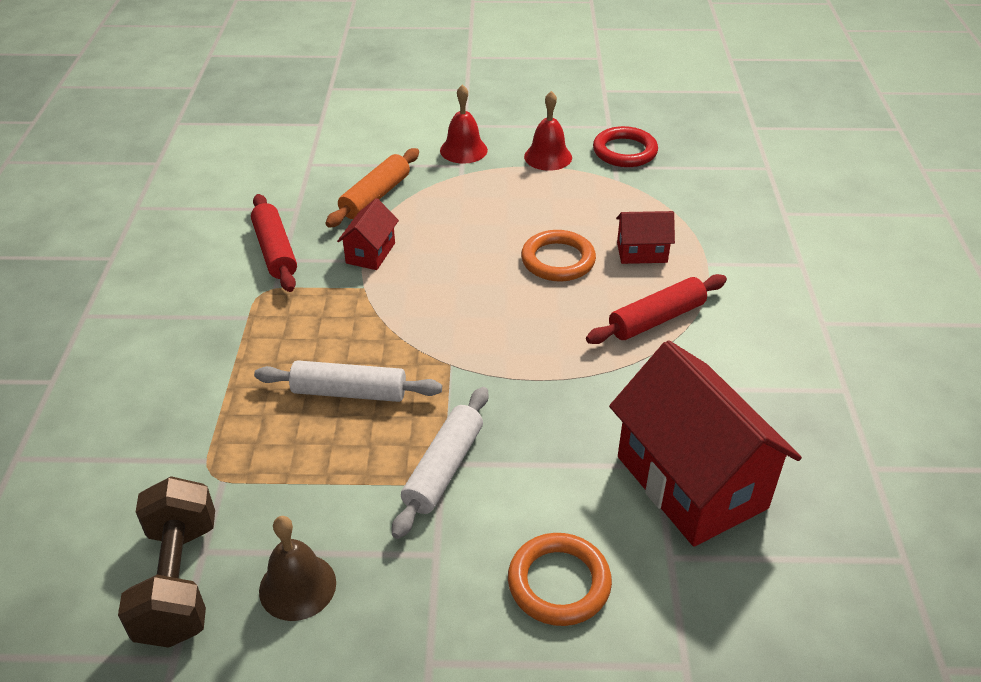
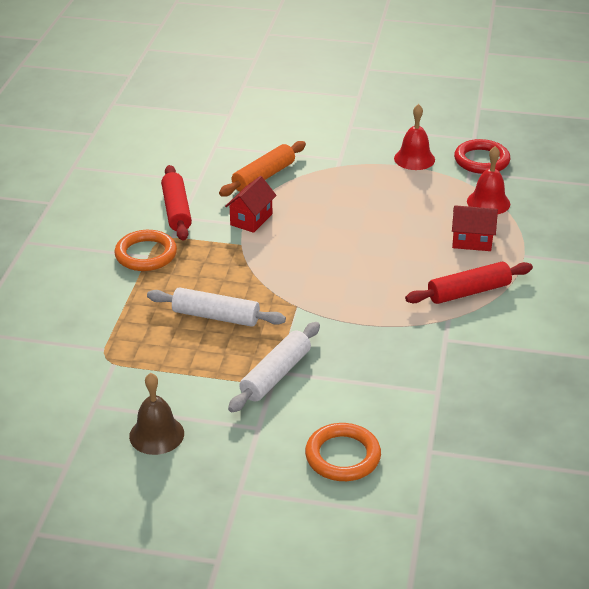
camera: 10 degrees right, 5 degrees down
(178, 581) = (75, 421): brown dumbbell -> none
(463, 150) = (344, 147): red bell -> red bell (488, 202)
(558, 260) = (401, 240): orange ring -> orange ring (146, 254)
(691, 482) = (460, 406): red house -> none

